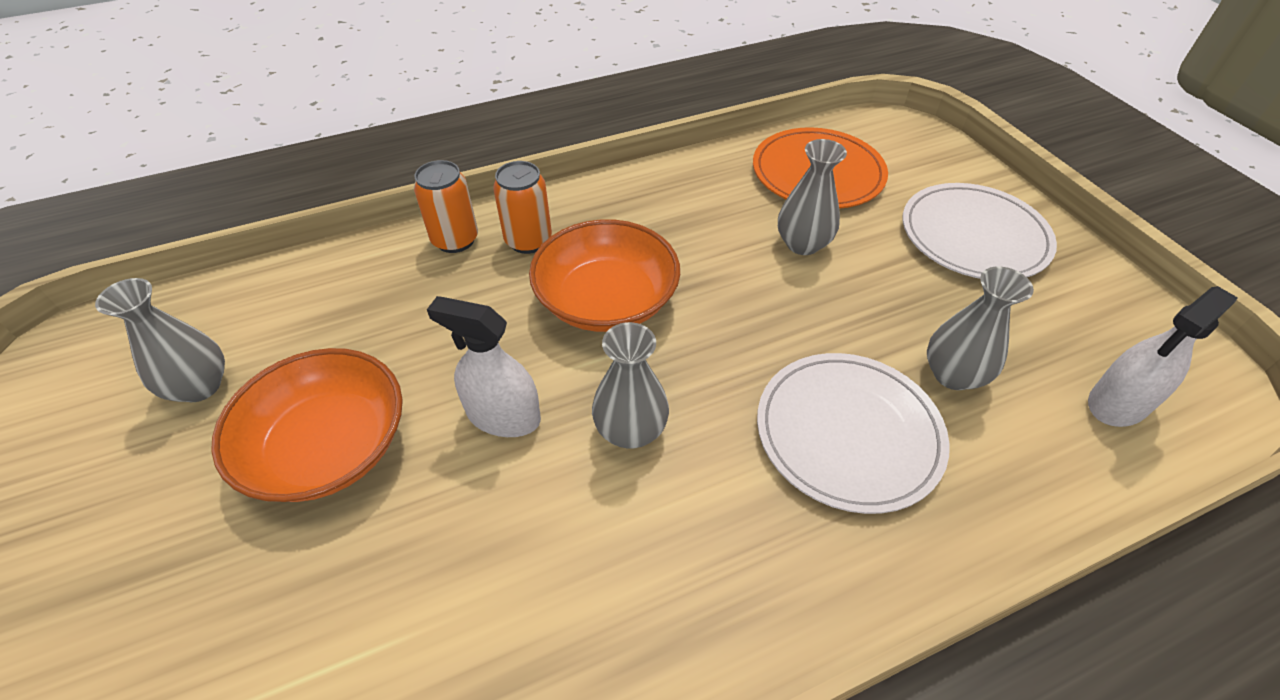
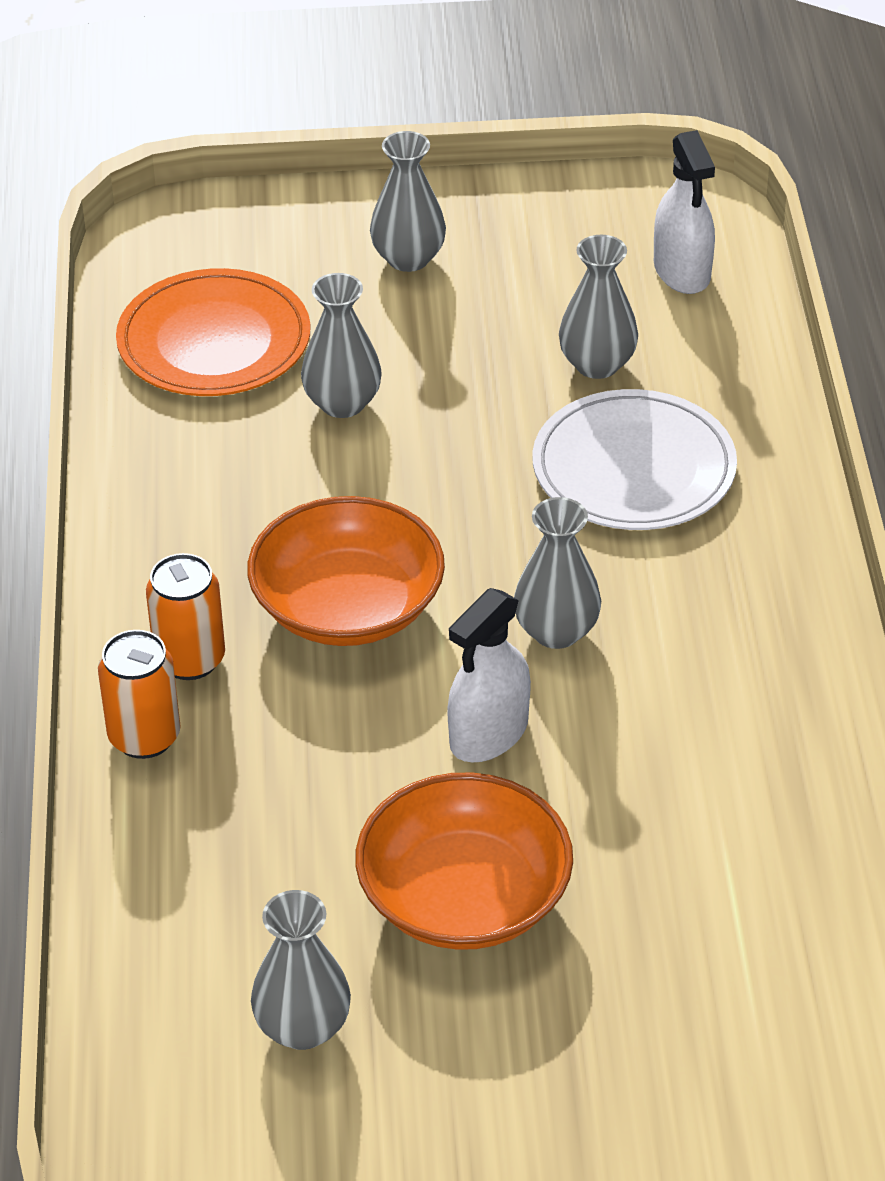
camera: 70 degrees left, 5 degrees down
(973, 236) = (408, 258): white plate -> grey vase

